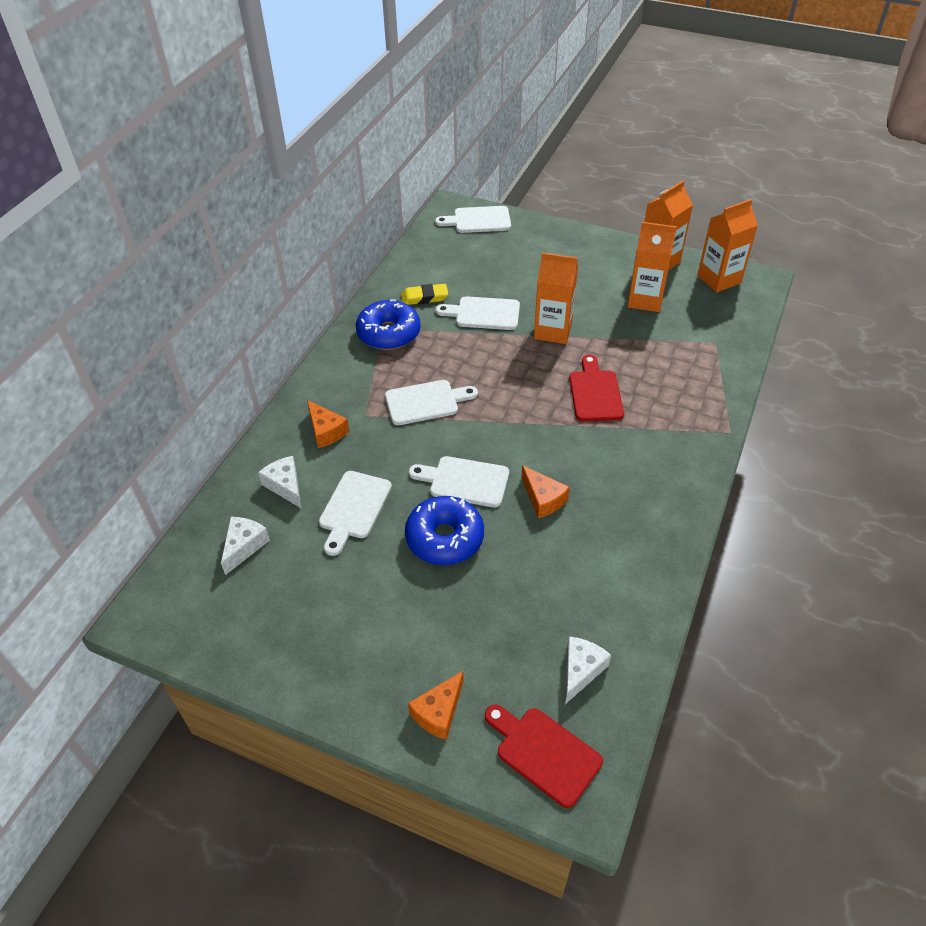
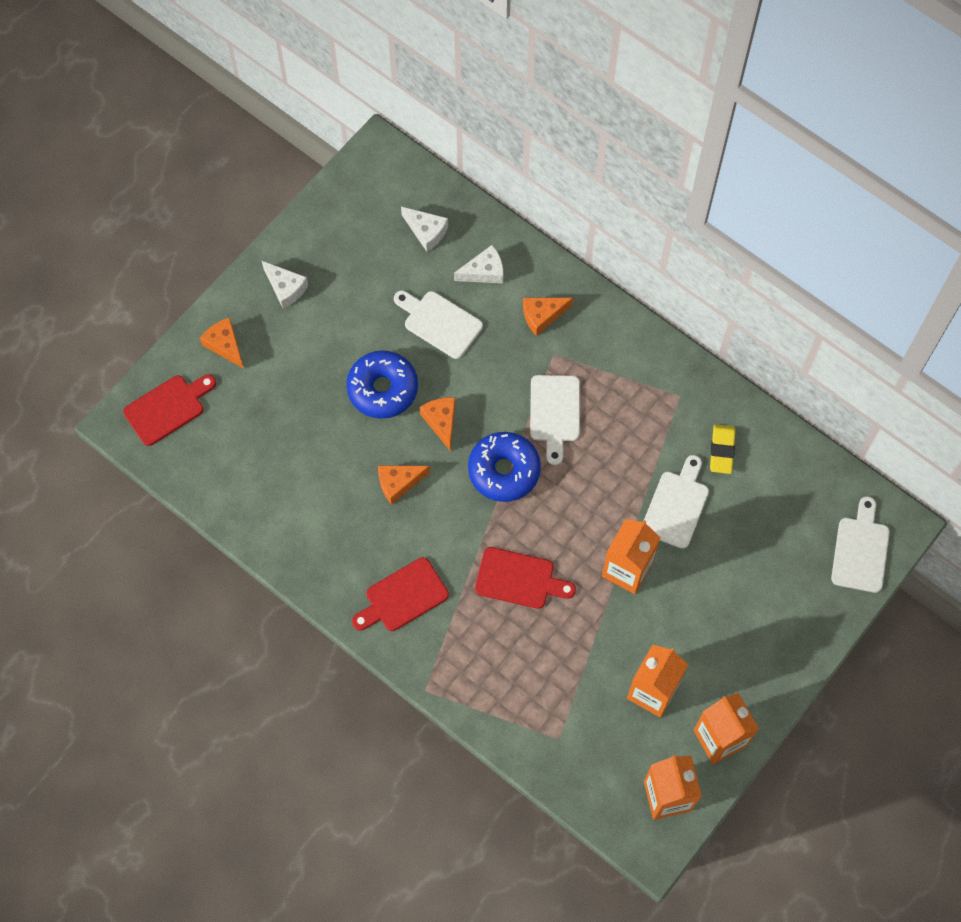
camera: 105 degrees right, 20 degrees up
(389, 333) = (670, 400): blue donut -> blue donut (504, 470)
(464, 481) = (441, 422): white cutting board -> orange cheese
(580, 670) = (221, 456): white cheese -> white cheese (285, 288)
(654, 468) = (403, 597): none -> red cutting board

